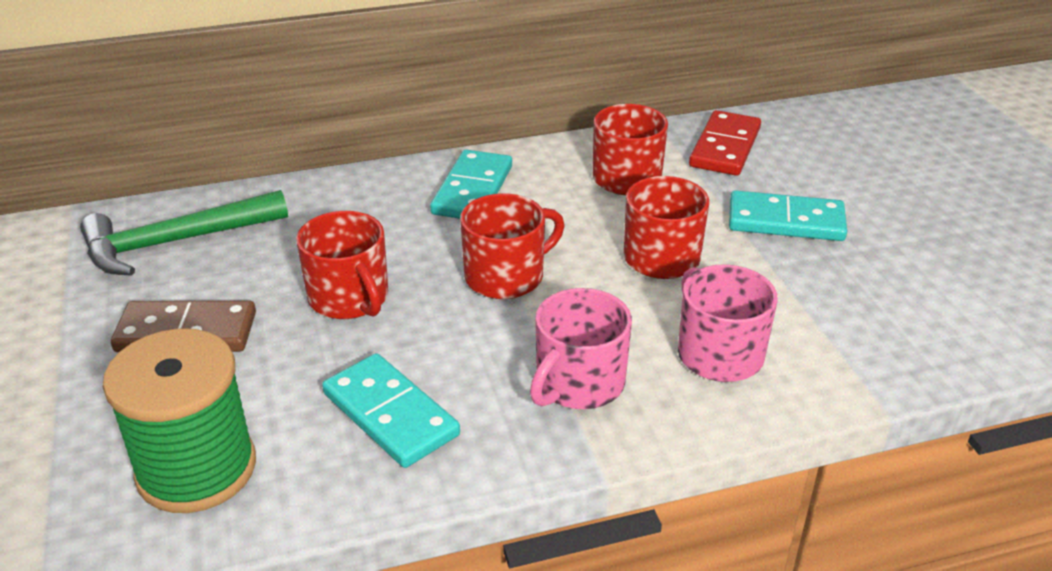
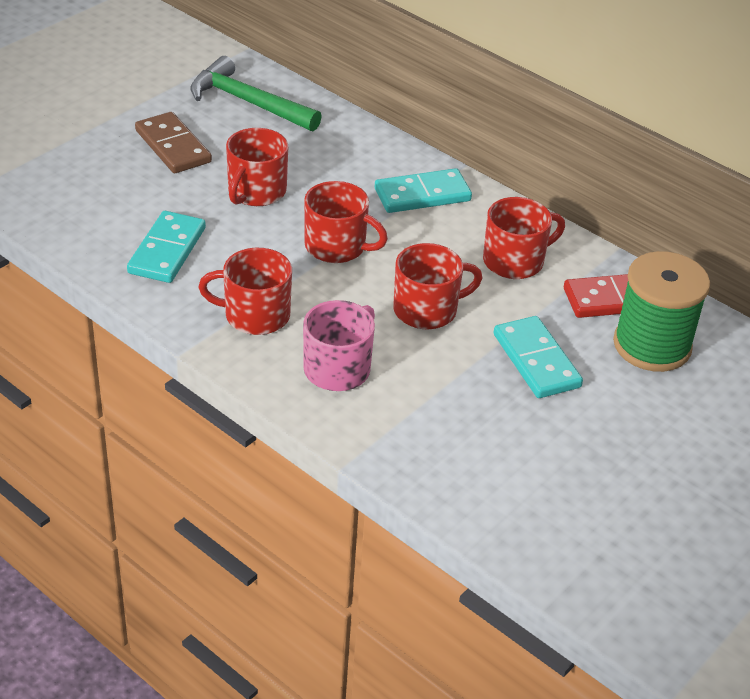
camera: 55 degrees right, 5 degrees up
(196, 469) = (73, 201): green spool -> green spool (652, 345)
(578, 383) = (255, 315): pink mug -> red mug

